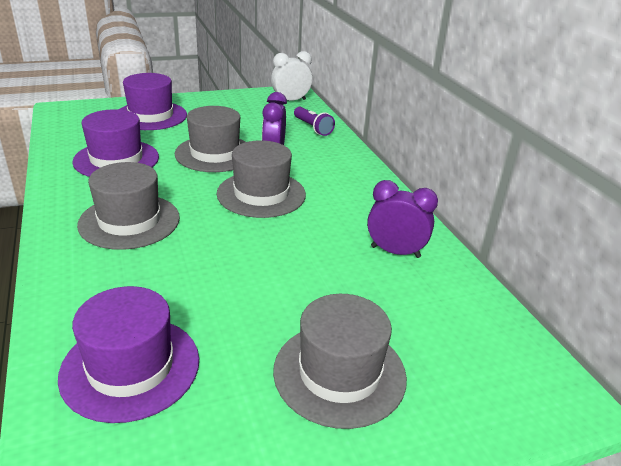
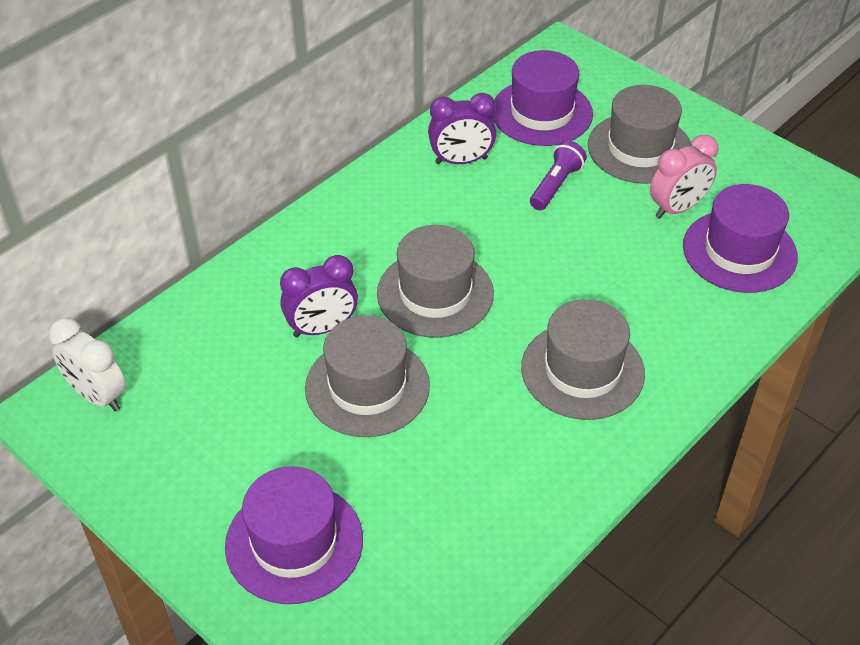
camera: 115 degrees left, 15 degrees up
(116, 159) = (467, 480): purple hat -> purple hat (542, 113)
(229, 354) = (677, 208): none -> pink clock
(313, 128) = (200, 324): purple flashlight -> purple flashlight (555, 185)
(395, 252) = (461, 161): purple clock -> purple clock turned 90 degrees counterclockwise

